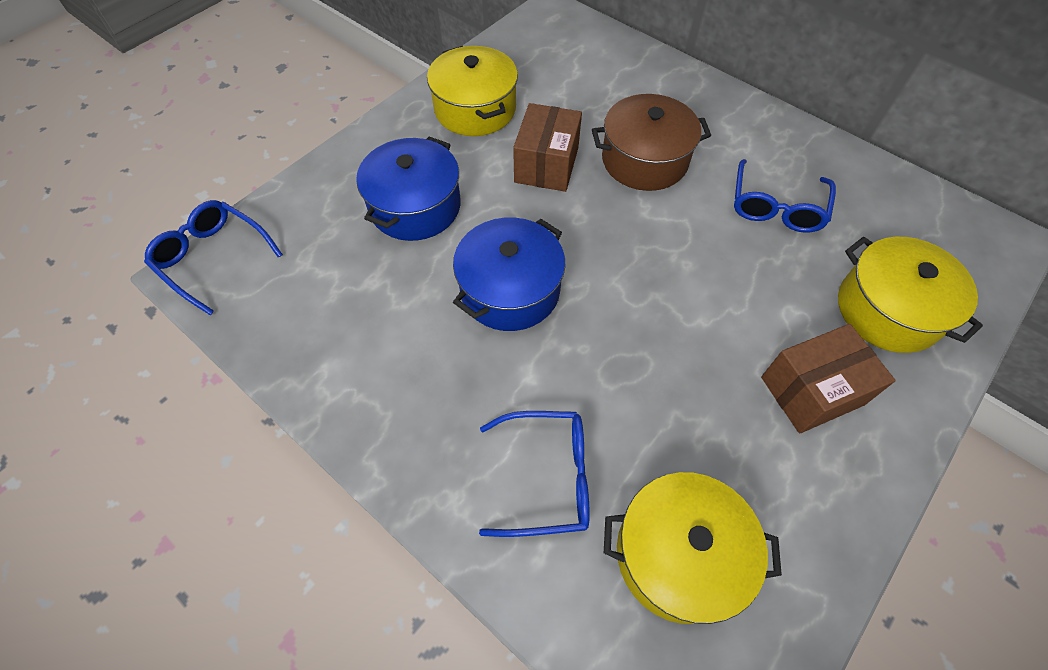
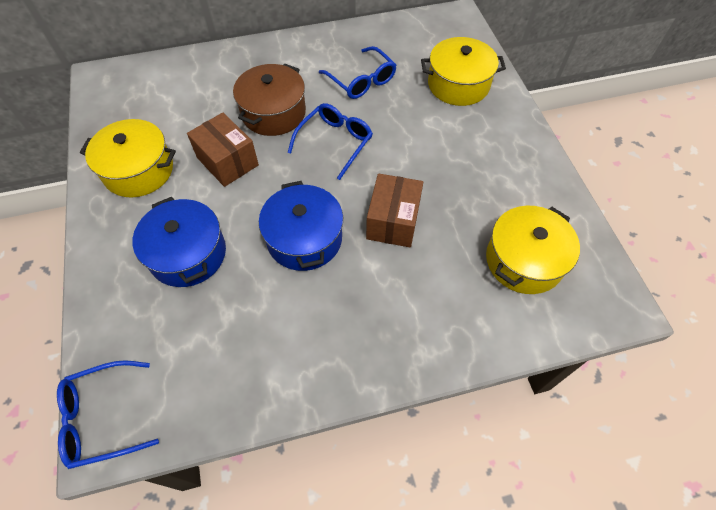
camera: 55 degrees left, 0 degrees up
(547, 477) = (442, 295): blue glasses -> blue glasses (335, 142)
(812, 391) = (478, 145): brown box -> brown box (393, 221)

